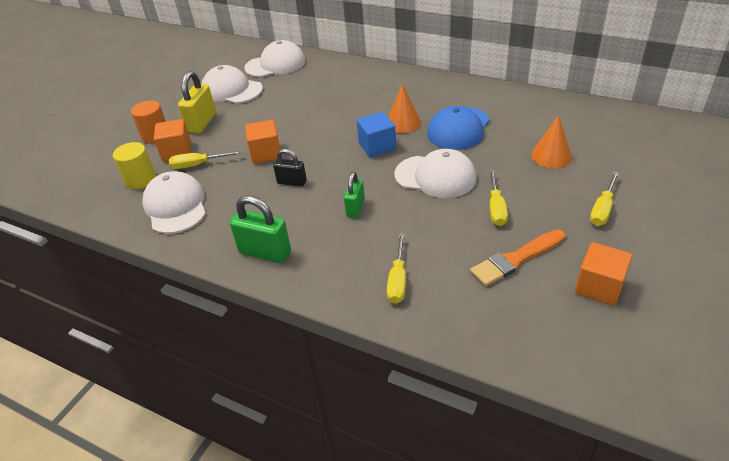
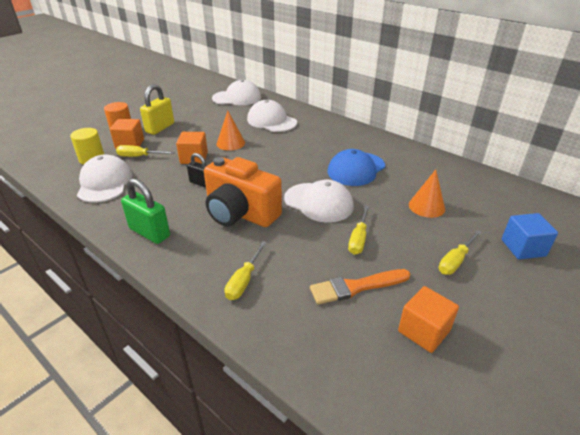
camera: 10 degrees right, 5 degrees down
(231, 90) = (195, 109): white cap -> white cap (271, 121)
(355, 208) = (240, 213): green padlock -> orange camera
(377, 146) = (282, 170): blue cube -> blue cube (523, 248)
(403, 123) = (313, 156): orange cone -> orange cone (230, 143)

